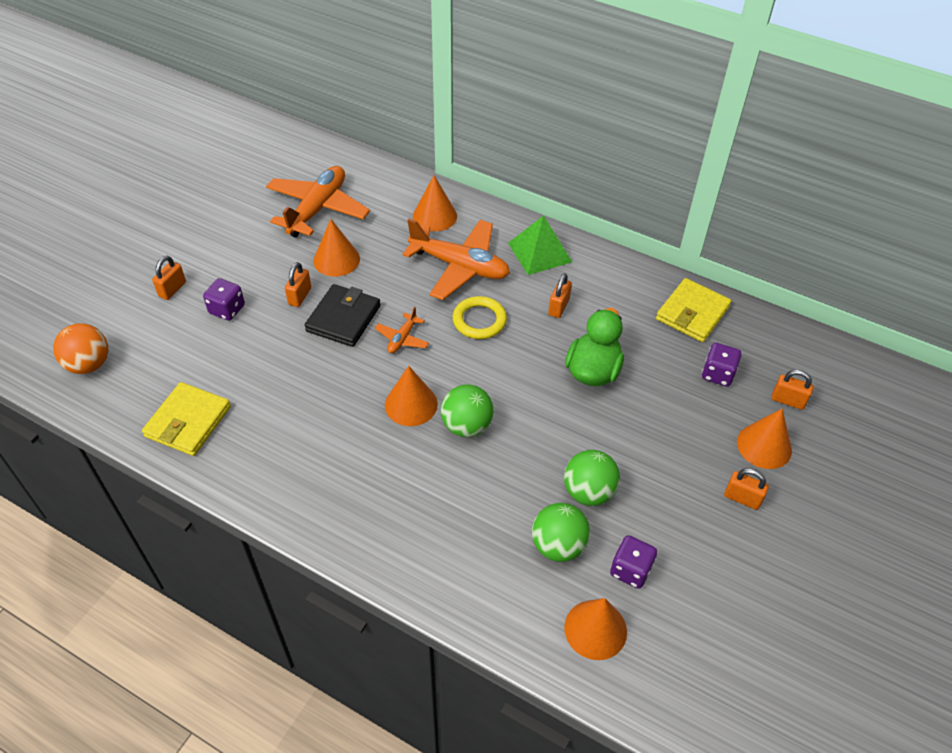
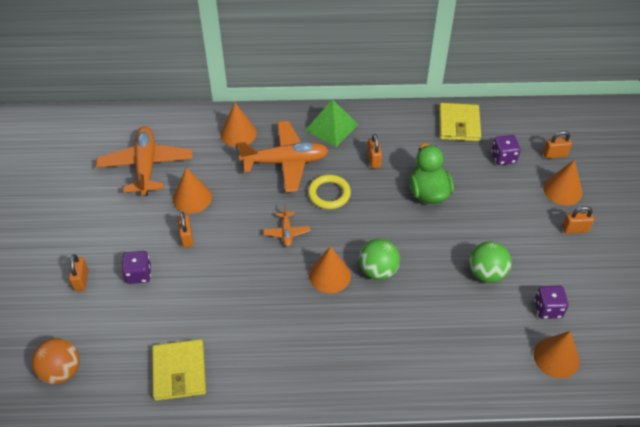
camera: 30 degrees left, 0 degrees up
(343, 318) = (233, 238): black wallet -> none
(558, 545) = (495, 318): green ball -> none

